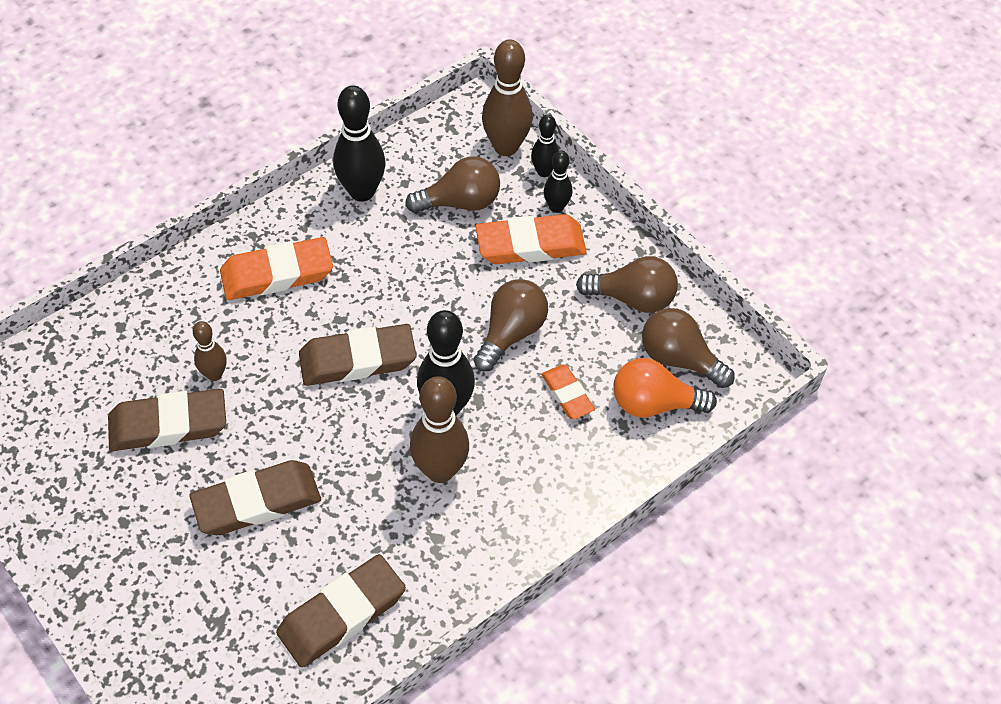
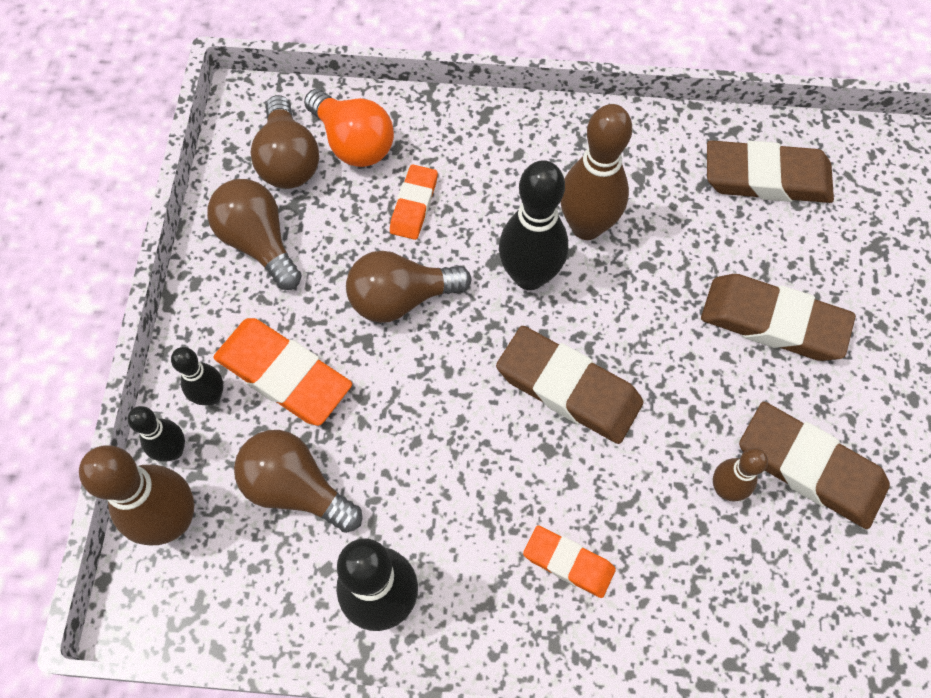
camera: 135 degrees left, 10 degrees up
(277, 274) = (568, 562): orange eraser -> orange eraser, size x0.58

